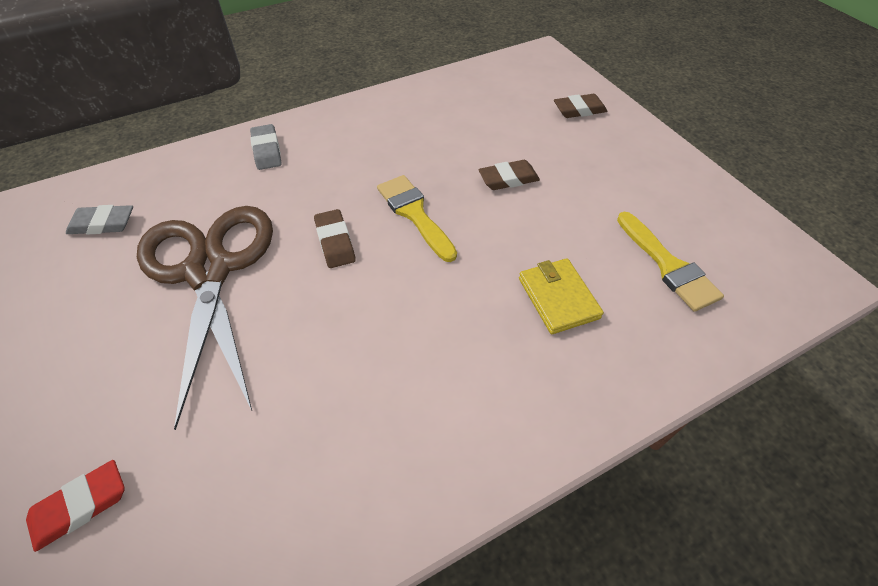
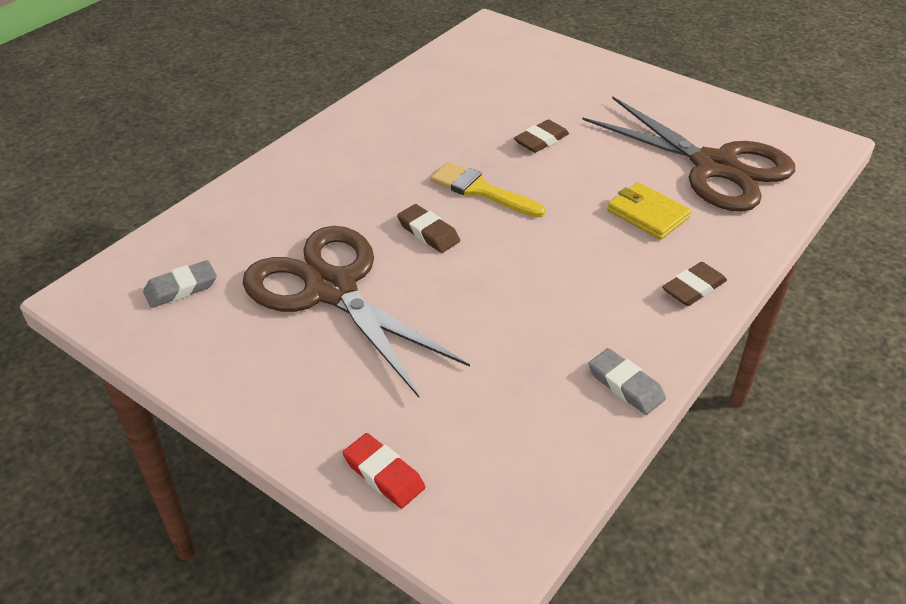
camera: 25 degrees left, 10 degrees down
(80, 506) = (384, 474): red eraser -> red eraser turned 75 degrees counterclockwise
(267, 150) = (290, 180): grey eraser -> grey eraser (625, 385)
(579, 110) = (560, 68): brown eraser -> brown eraser (693, 288)
(668, 265) = (714, 166): yellow brush -> brown scissors

